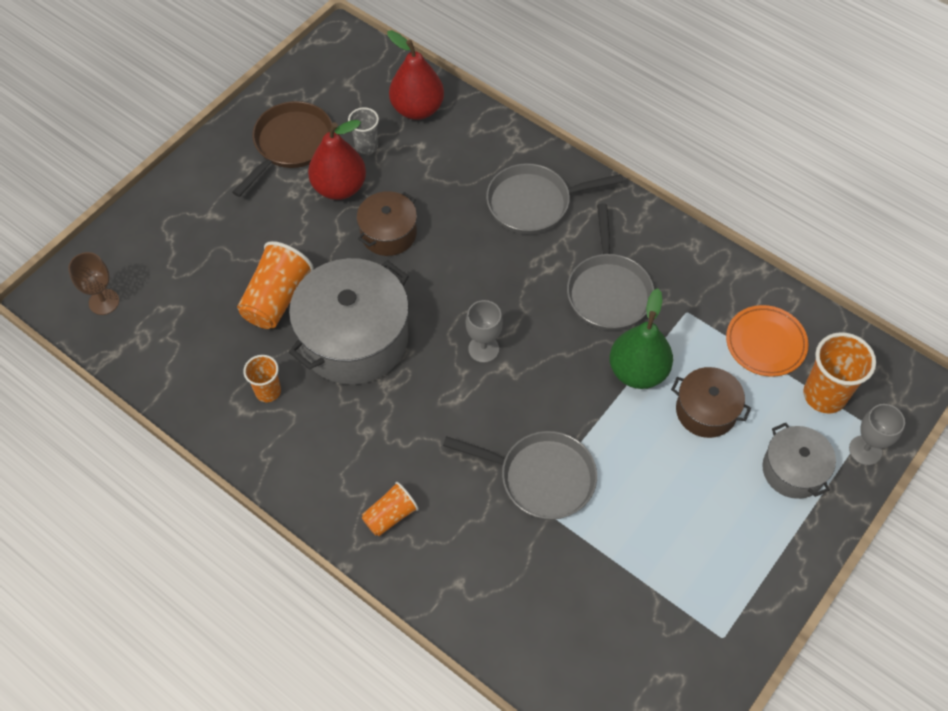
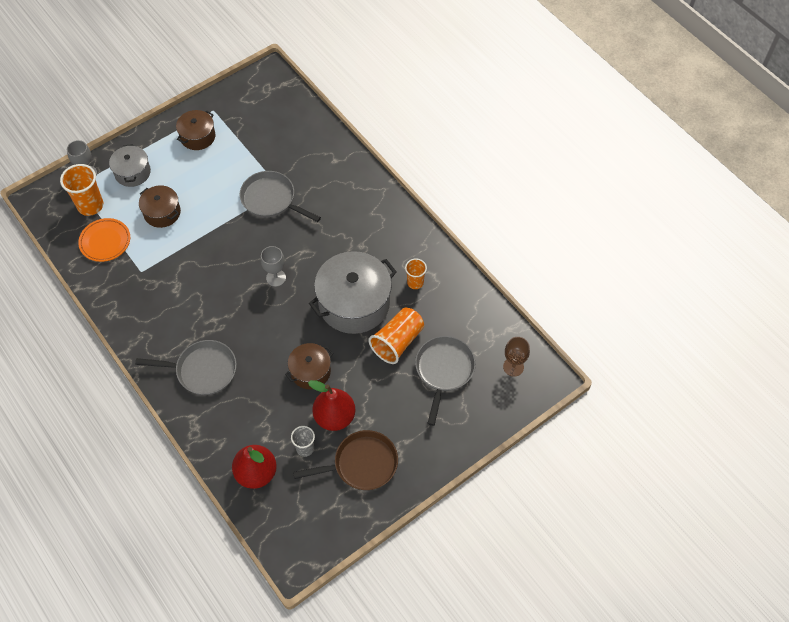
camera: 165 degrees left, 0 degrees up
(290, 144) = (361, 464): brown pan -> brown pan turned 150 degrees counterclockwise
(390, 515) = (361, 199): orange cup -> none
(608, 291) = (182, 296): grey pan -> grey pan (444, 371)
(637, 371) = (189, 243): green pear -> none
(722, 570) = (198, 136): none -> brown pot

